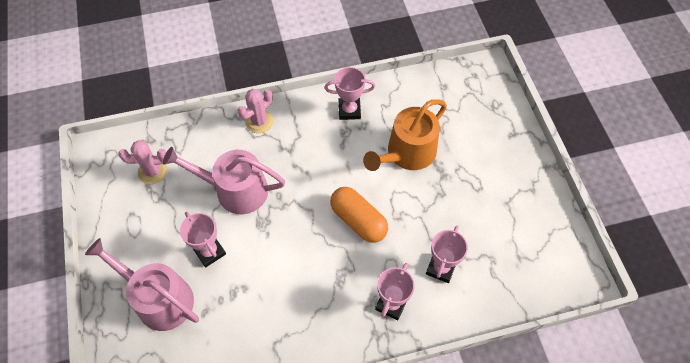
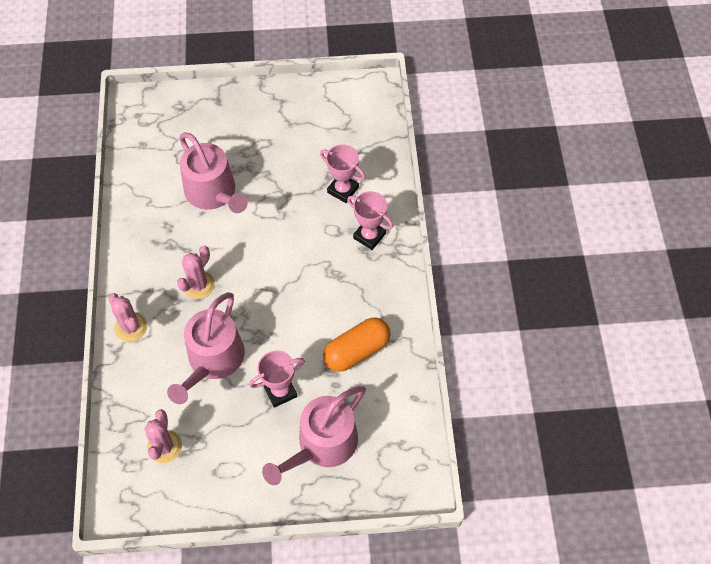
camera: 80 degrees left, 0 degrees up
(308, 162) = (198, 285): none -> pink cactus
(349, 110) = (145, 236): pink trophy -> none
(358, 220) = (278, 249): orange capsule -> orange capsule (356, 351)
(407, 153) = (213, 193): orange watering can -> pink watering can

